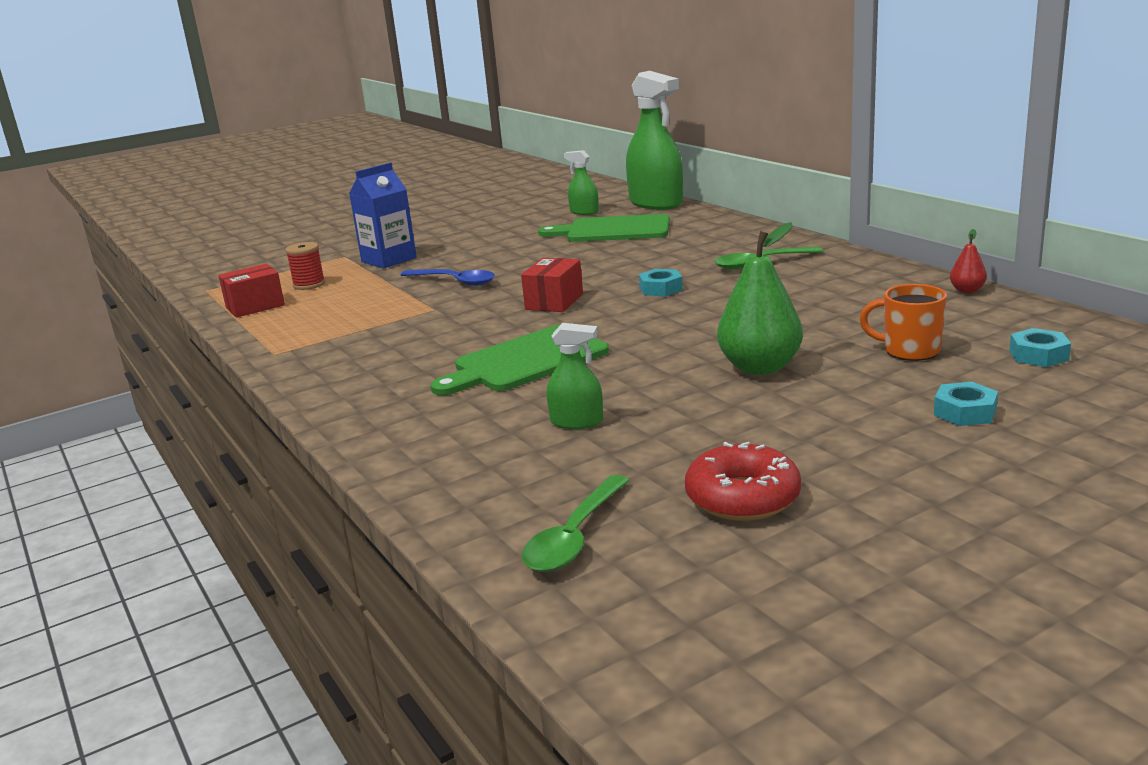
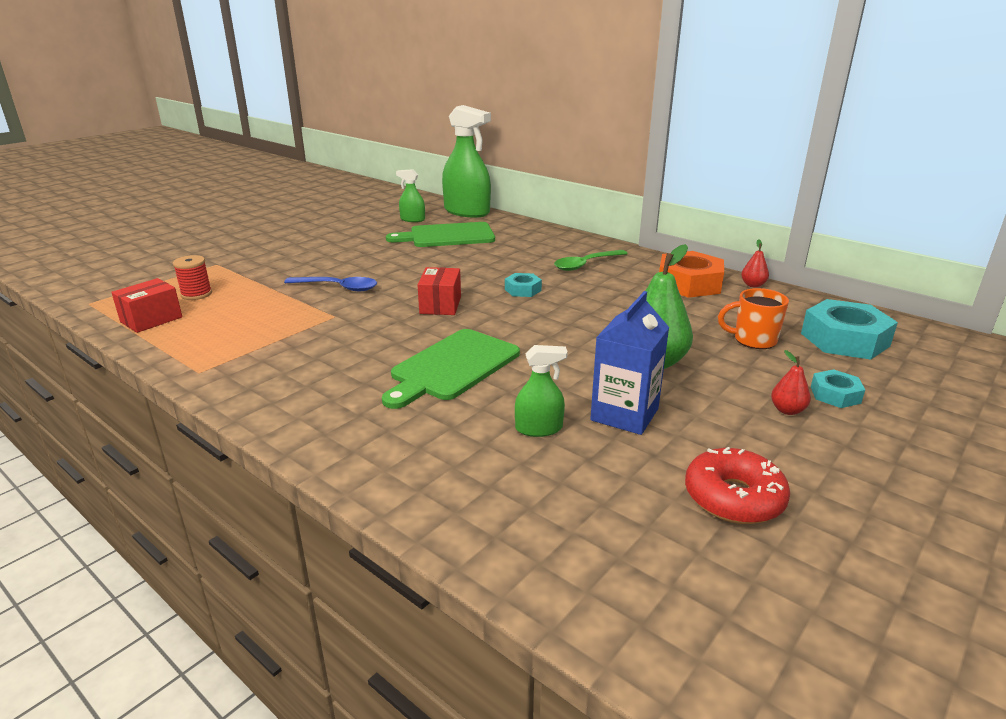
camera: 20 degrees left, 5 degrees up
(389, 260) = (262, 267): blue carton -> blue carton (624, 414)
(575, 536) = (620, 560): green spoon -> none
(879, 287) = (689, 283): none -> orange nut
(885, 424) = (787, 410): none -> red pear
(1038, 355) = (844, 339): turquoise nut -> turquoise nut, size x1.93

